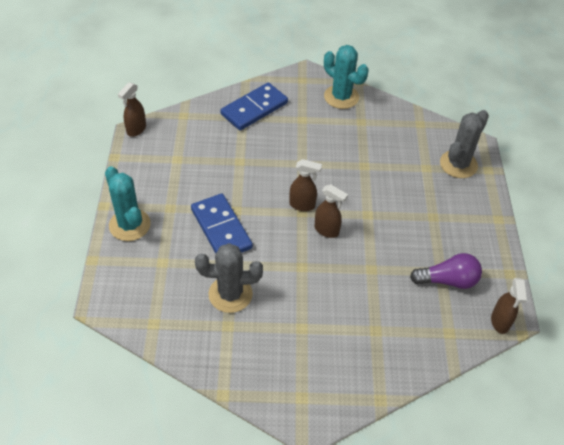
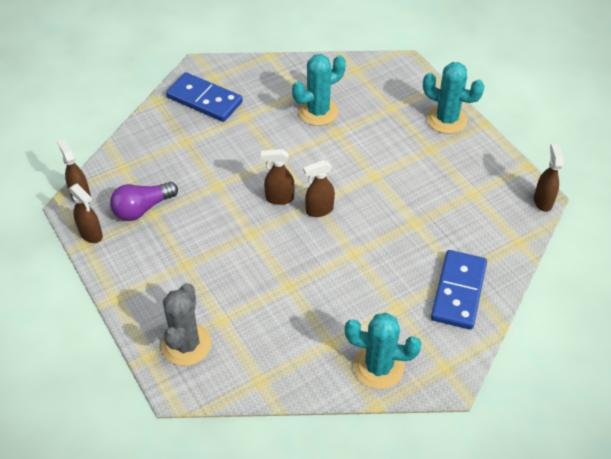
camera: 150 degrees right, 0 degrees up
(221, 229) = (371, 154): blue domino -> blue domino (204, 100)
(230, 294) = (318, 112): grey cactus -> turquoise cactus
(501, 279) = (91, 234): none -> brown spray bottle

